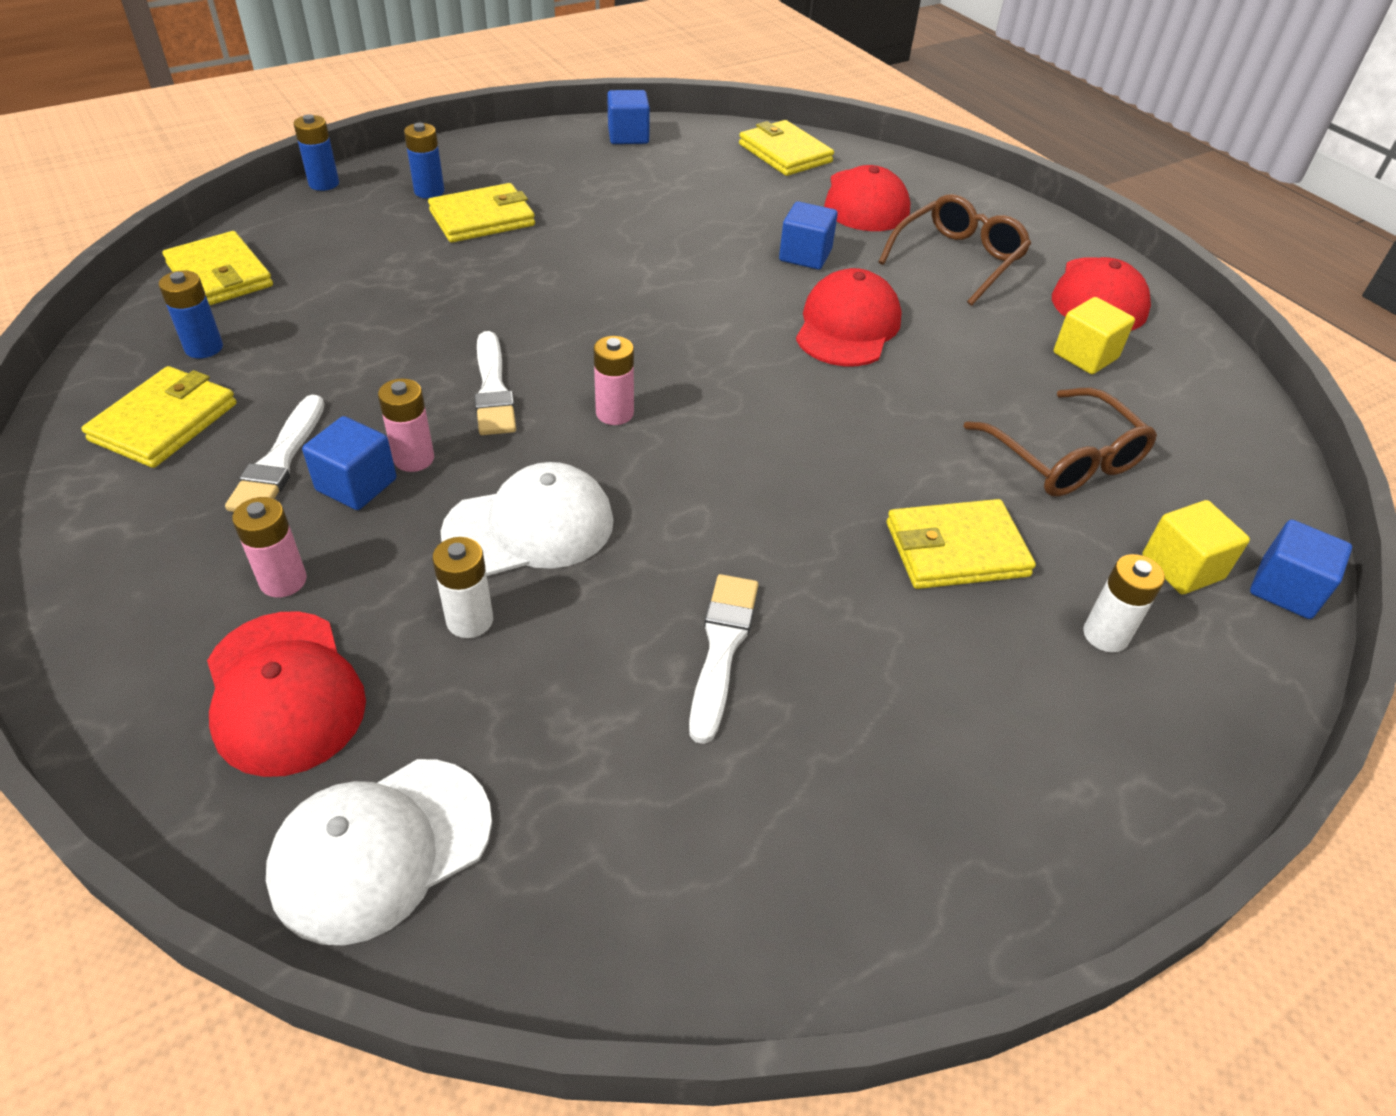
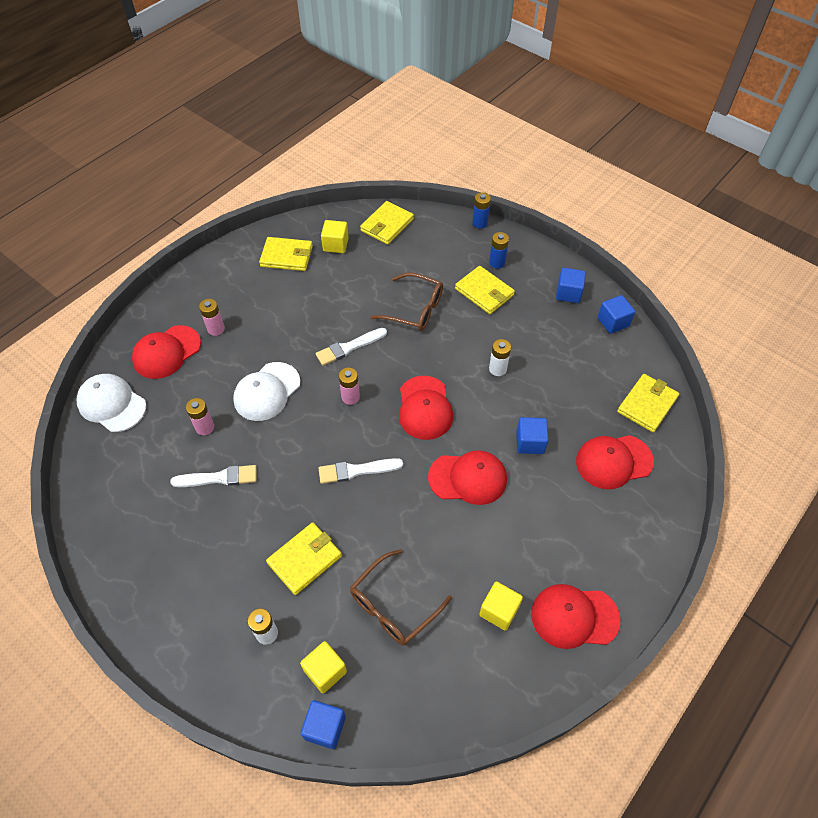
camera: 75 degrees right, 10 degrees up
(204, 348) = (335, 245): blue battery -> yellow cube
(279, 461) = (277, 299): white brush -> white brush (356, 470)
(356, 485) = (272, 327): blue cube -> blue cube (568, 293)
(414, 459) = (294, 339): pink battery -> pink battery (205, 427)
(470, 620) = (212, 391): white battery -> white battery (497, 369)
(530, 527) = (267, 391): white cap -> white cap turned 75 degrees clockwise
(688, 335) = (425, 408): none -> red cap
(956, 549) = (305, 559): yellow wallet -> yellow wallet turned 75 degrees clockwise
(958, 259) = (572, 525): brown glasses -> brown glasses (415, 309)

